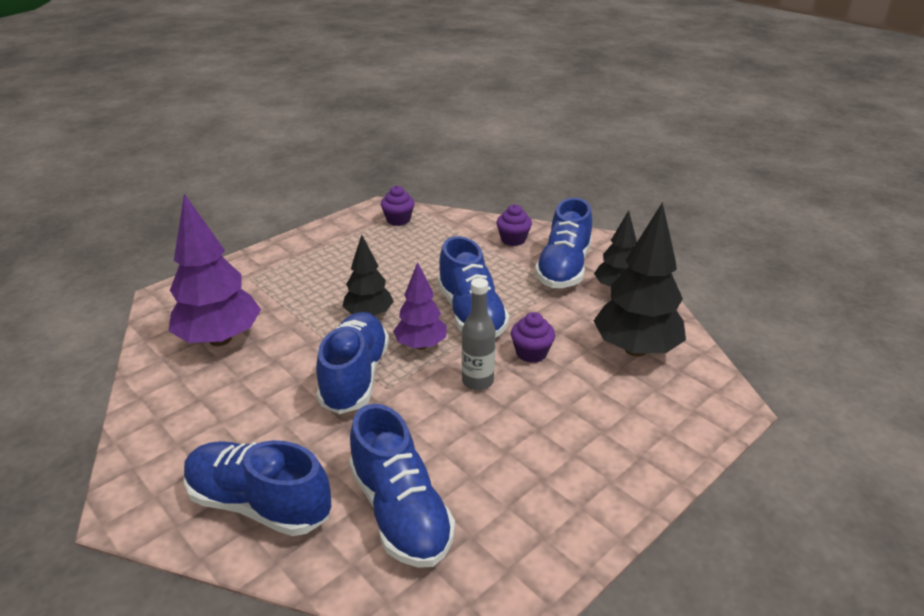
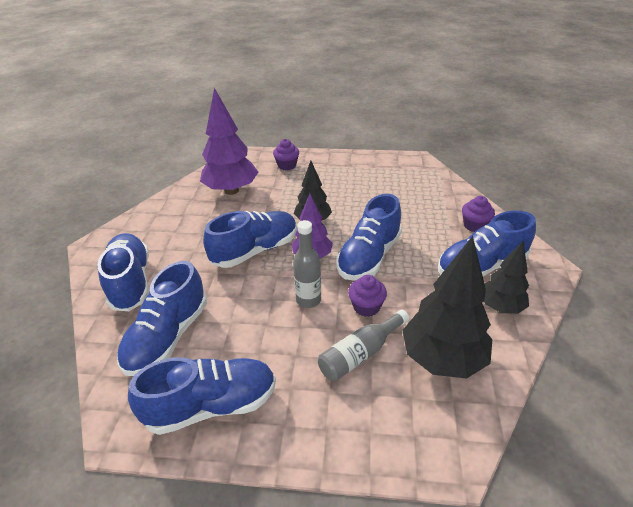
camera: 50 degrees right, 5 degrees up
(398, 220) = (416, 172): purple cupcake -> purple cupcake (287, 165)
(538, 521) = (211, 405): none -> blue shoe
(581, 388) = (360, 353): none -> grey bottle

